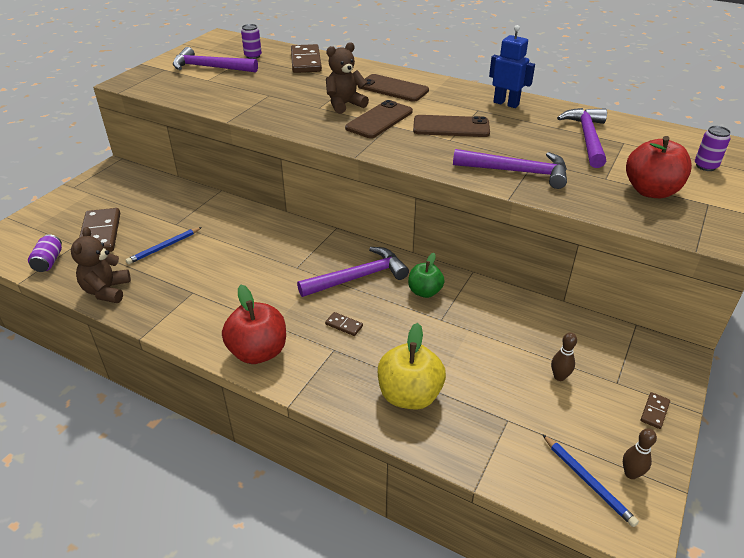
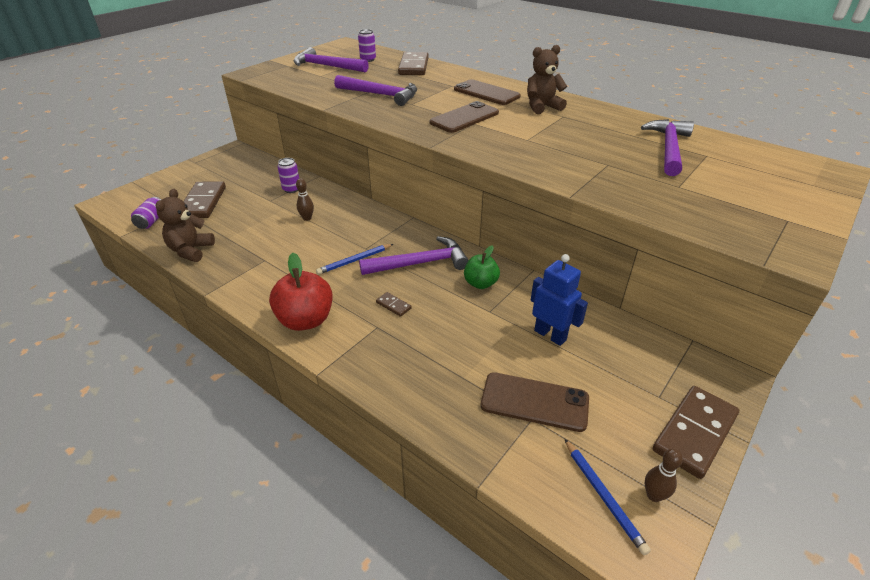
camera: 10 degrees right, 0 degrees up
(164, 247) = (253, 219): blue pencil -> blue pencil (354, 260)
(344, 105) = (436, 103): brown teddy bear -> brown teddy bear (542, 107)
(409, 395) = (438, 380): yellow apple -> none
(451, 127) = (532, 129): brown phone -> brown phone (534, 402)
(506, 103) = (593, 112): blue robot -> blue robot (550, 335)
(517, 172) = (586, 173): purple hammer -> purple hammer (381, 95)
(559, 377) = (597, 382): brown bowling pin -> brown bowling pin (307, 218)
(651, 191) = (725, 202): red apple -> none
(654, 411) = (694, 432): brown domino -> brown domino, size x2.29
(705, 166) = (792, 184): purple can -> purple can (291, 189)

